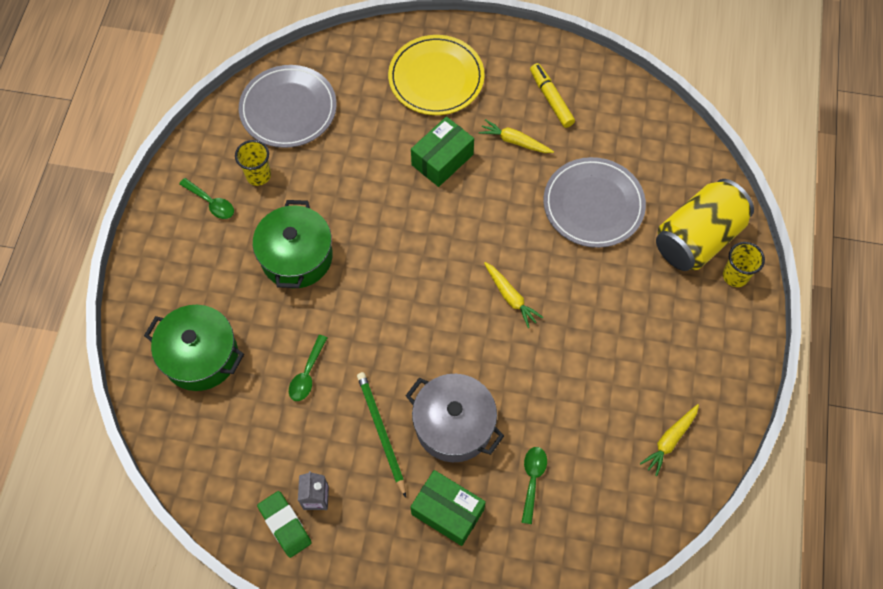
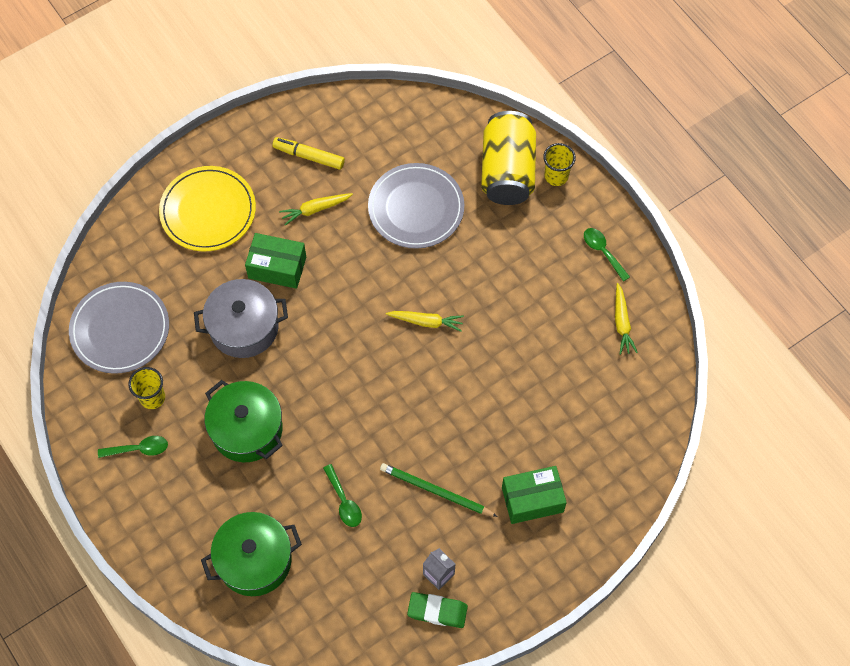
camera: 45 degrees left, 0 degrees up
(442, 159) = (277, 267): green box -> green box turned 75 degrees counterclockwise
(454, 425) = (478, 441): grey pot -> grey pot (244, 327)
(532, 480) = (564, 428): green spoon -> green spoon (603, 252)

